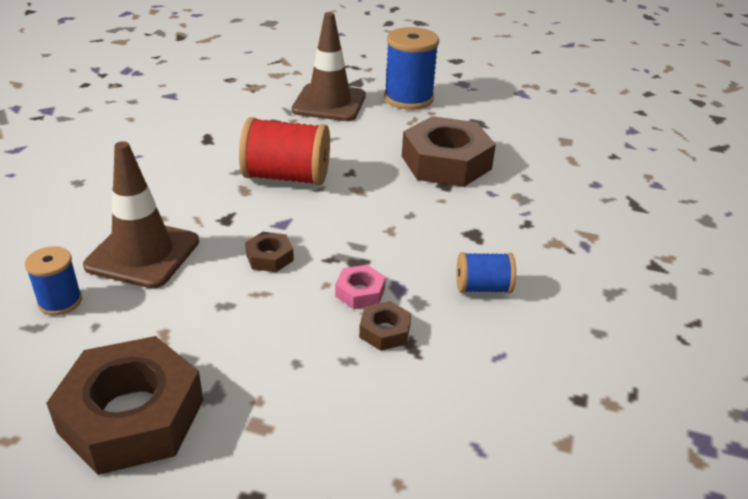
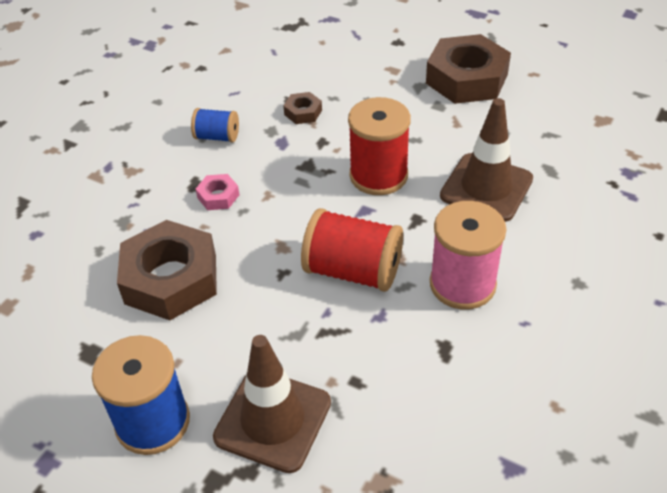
camera: 165 degrees left, 10 degrees up
(60, 301) = (539, 151): blue spool -> none
(186, 174) = (462, 284): none -> pink spool
(269, 257) = (378, 175): brown nut -> red spool
(360, 292) = (312, 140): pink nut -> pink nut (218, 196)

